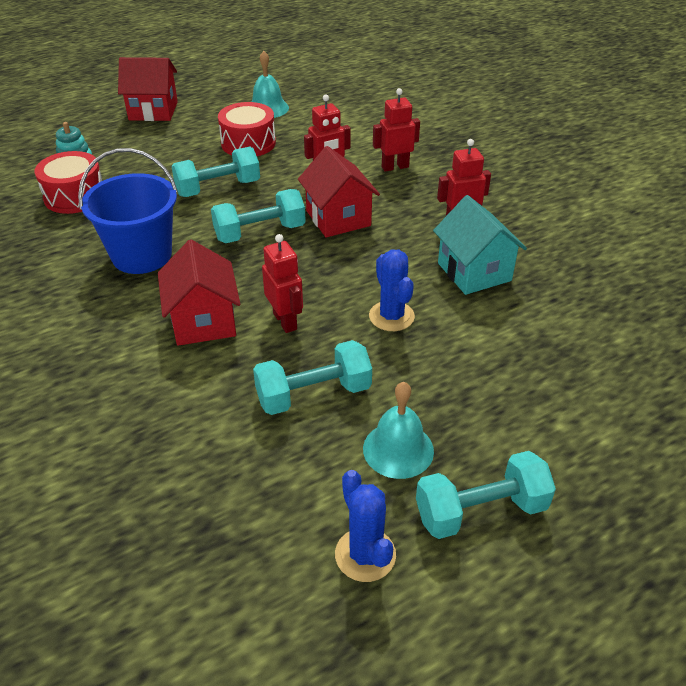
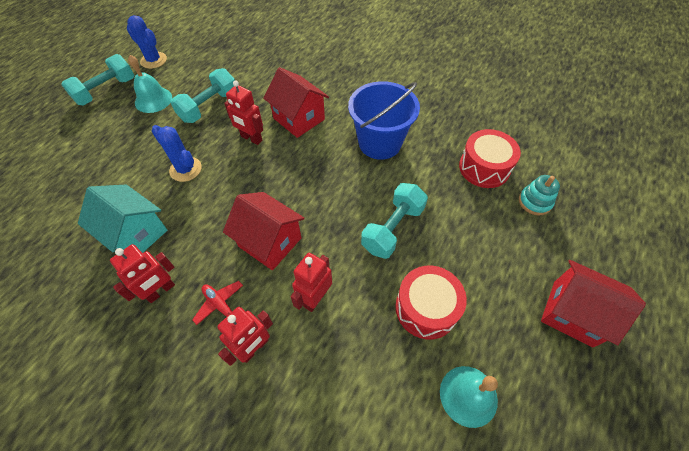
camera: 150 degrees right, 15 degrees up
(153, 111) = (572, 313): red house -> red house turned 60 degrees clockwise
(260, 233) = (320, 197): turquoise dumbbell -> none
(409, 196) = (220, 305): none -> red plane

